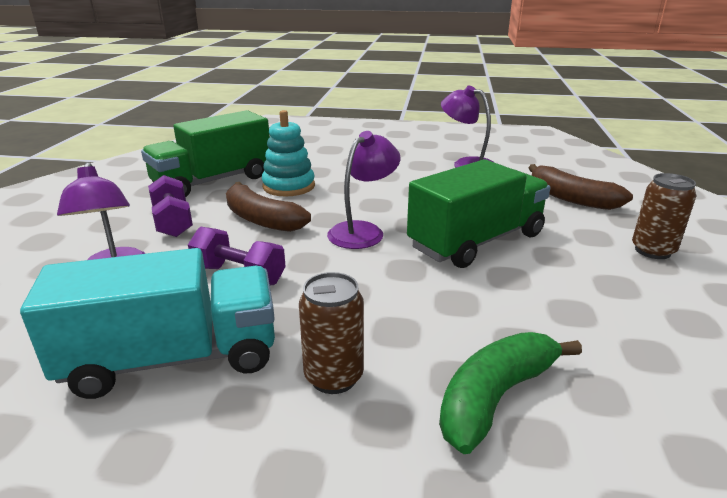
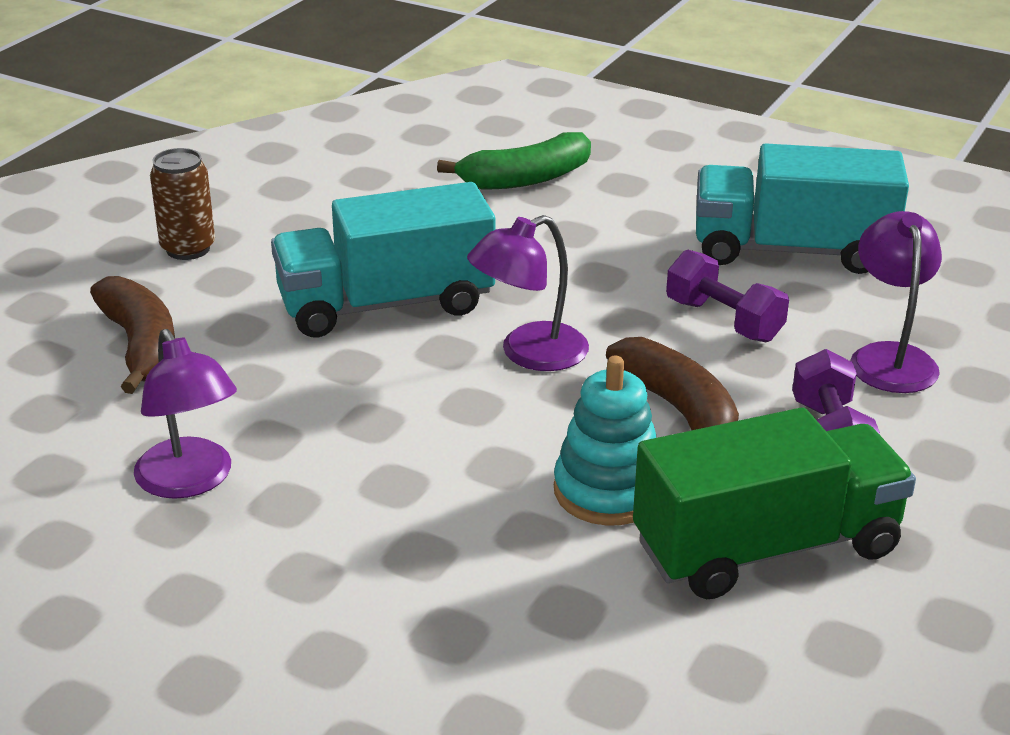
camera: 160 degrees left, 5 degrees up
(334, 377) = (647, 212): brown can -> none
(476, 241) = (386, 305): green truck -> turquoise truck

